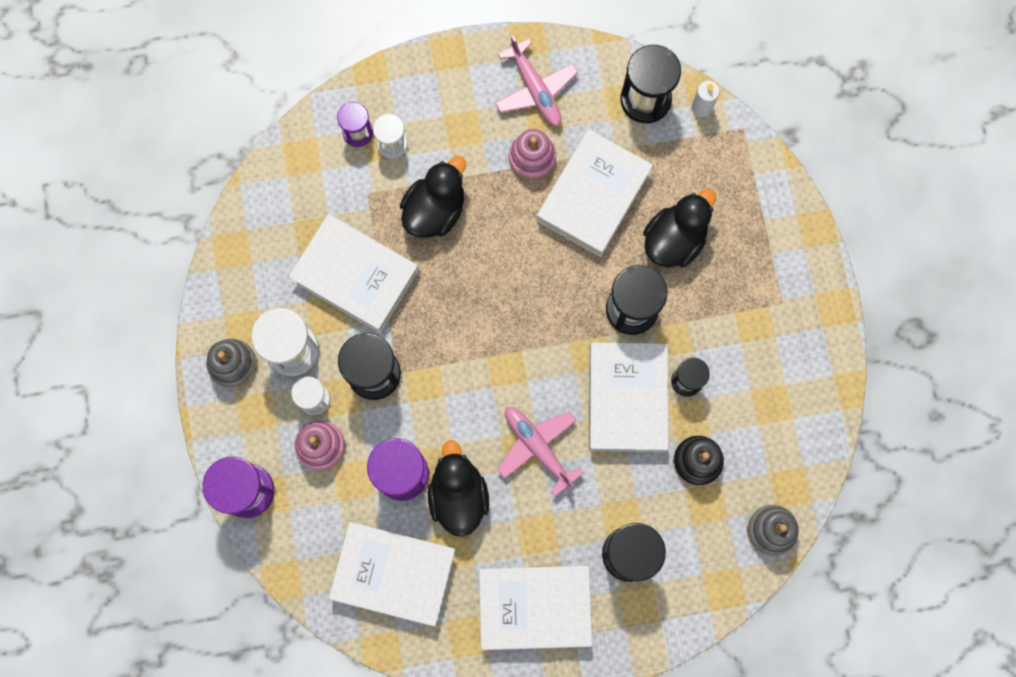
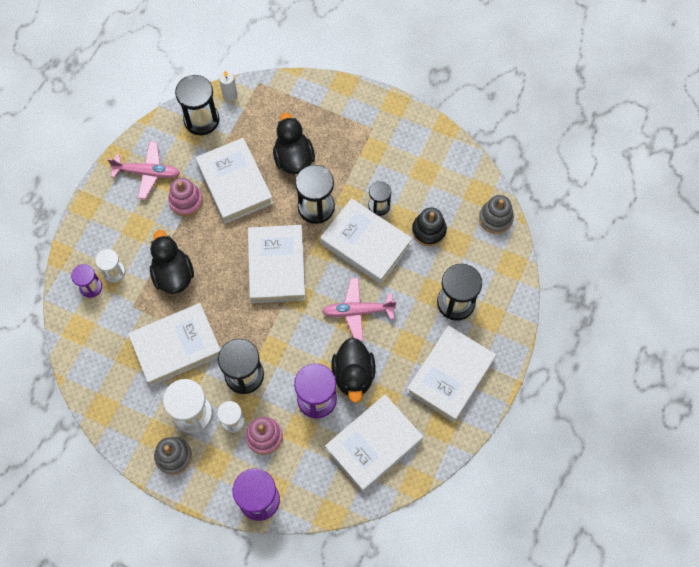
camera: 55 degrees left, 10 degrees down
(458, 495) = (353, 375): black duck -> black duck turned 120 degrees counterclockwise
(526, 317) = (277, 266): none -> white book

